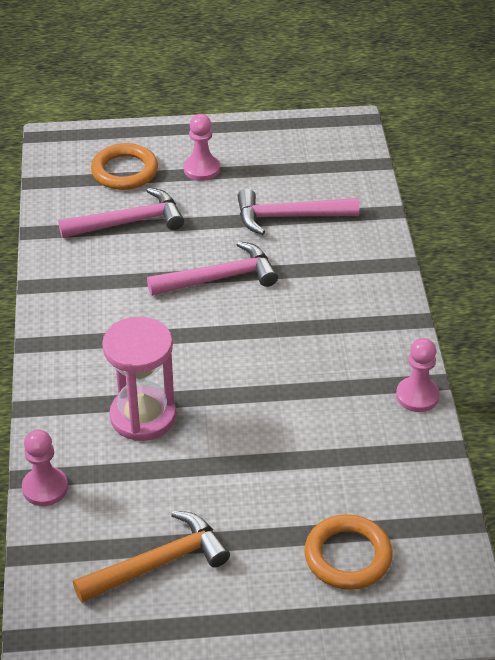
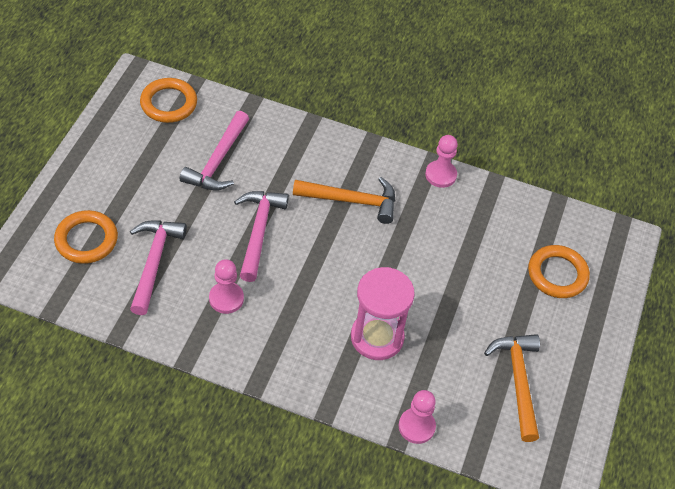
camera: 70 degrees left, 10 degrees up
(201, 169) = (122, 189): pink pawn -> pink pawn (226, 298)
(316, 334) = (352, 201): none -> orange hammer
(335, 157) = (169, 103): none -> orange ring

